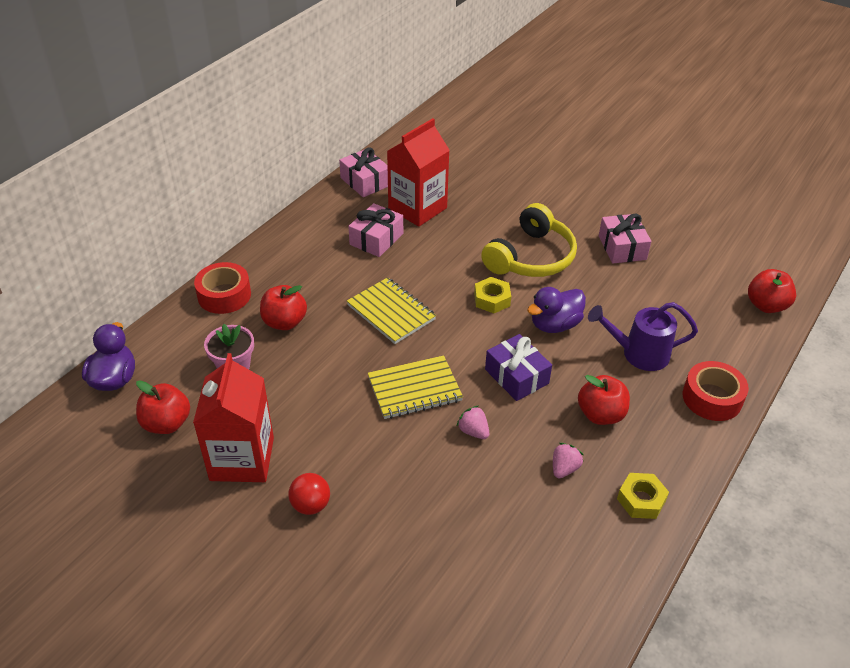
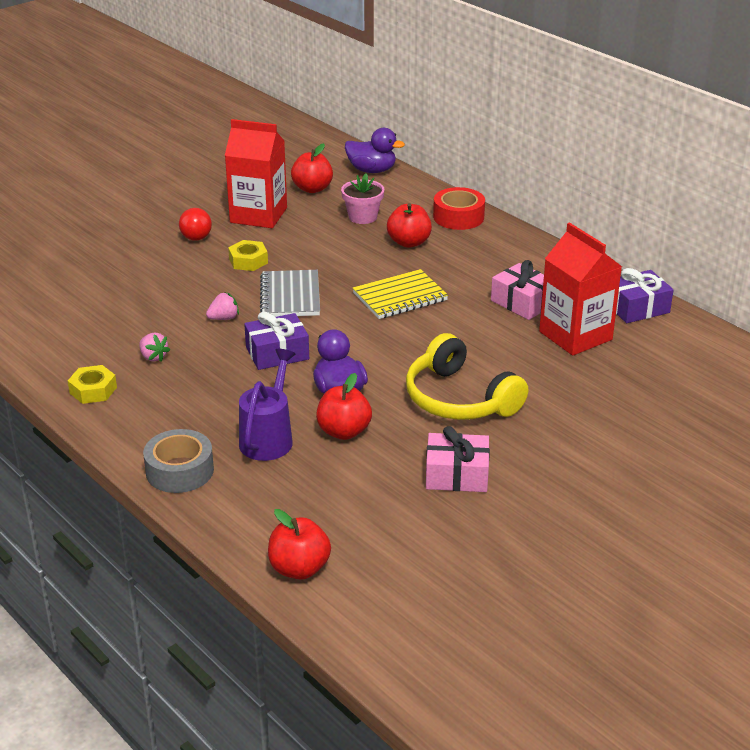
camera: 105 degrees right, 10 degrees down
(365, 182) = (637, 308): pink gift -> purple gift
(414, 389) = (290, 296): yellow notebook -> grey notebook
(492, 299) = (396, 359): yellow nut -> yellow nut (248, 261)
(600, 414) = (201, 392): red apple -> red apple (344, 431)
(712, 398) = (180, 471): red tape -> grey tape

